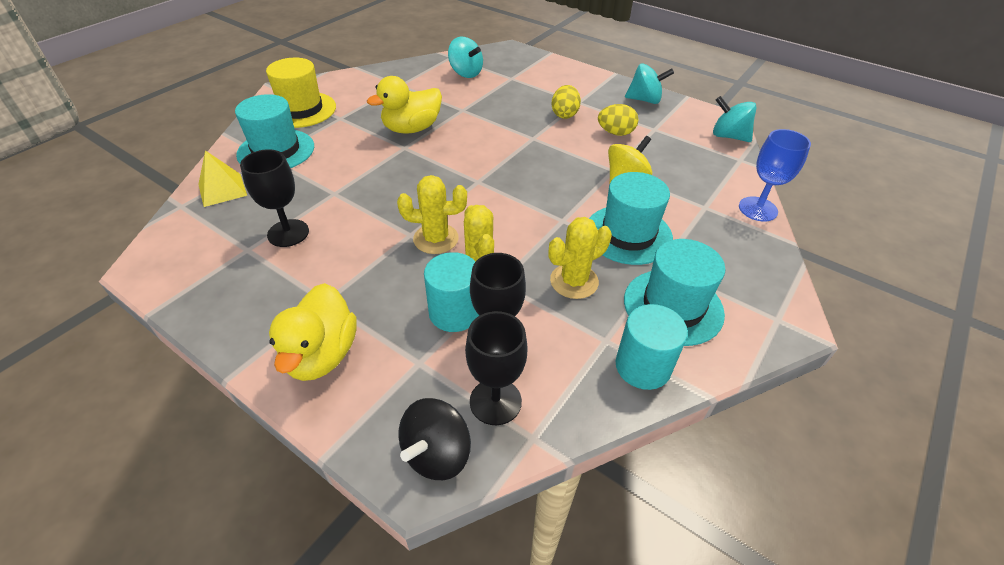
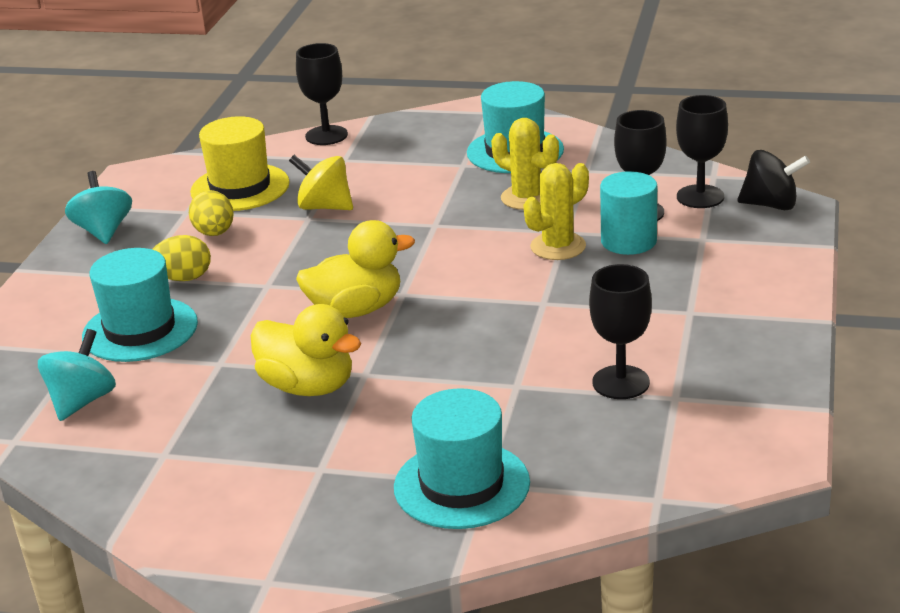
camera: 110 degrees left, 15 degrees down
(222, 189) = (593, 482): yellow pyramid -> none
(301, 110) = (321, 523): yellow hat -> yellow hat (240, 188)
(321, 355) = (750, 286): yellow duck -> yellow duck (356, 310)
(436, 239) = (536, 284): yellow cactus -> none
(628, 234) = (428, 187): turquoise hat -> turquoise hat (140, 330)
(643, 366) = (598, 151): turquoise cylinder -> none
(728, 136) = (177, 167): turquoise spinning top -> none
(758, 209) = (326, 135): blue goblet -> black goblet

